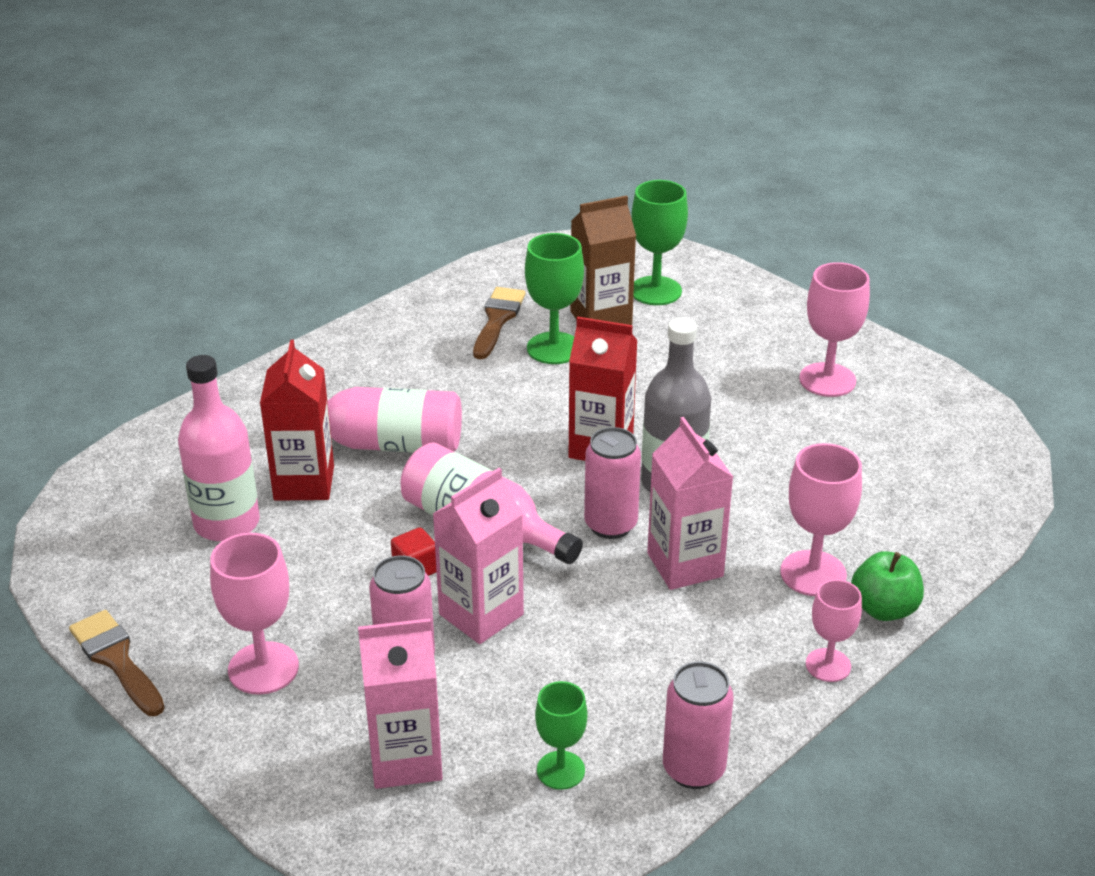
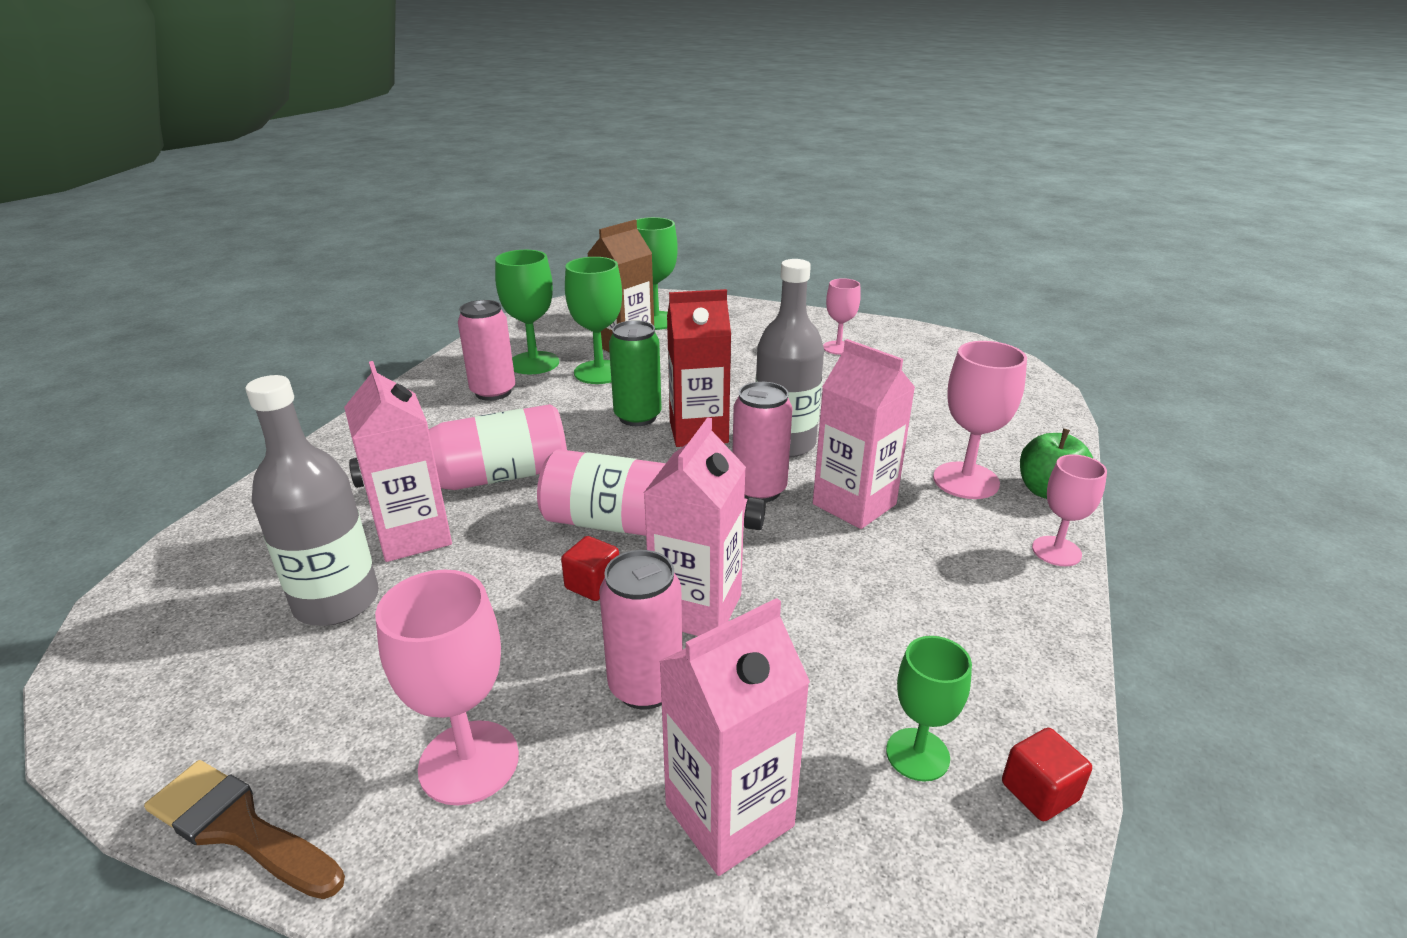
camera: 25 degrees left, 5 degrees down
(227, 523) = (337, 601): pink bottle -> grey bottle
(304, 483) = (414, 536): red carton -> pink carton
(497, 319) = (534, 363): brown brush -> green goblet
(556, 413) = (637, 417): none -> green can
(624, 823) = (1039, 791): none -> red cube
(693, 769) = (1046, 697): pink can -> pink can (493, 392)
(827, 380) = (838, 348): pink goblet -> pink goblet, size x0.64

